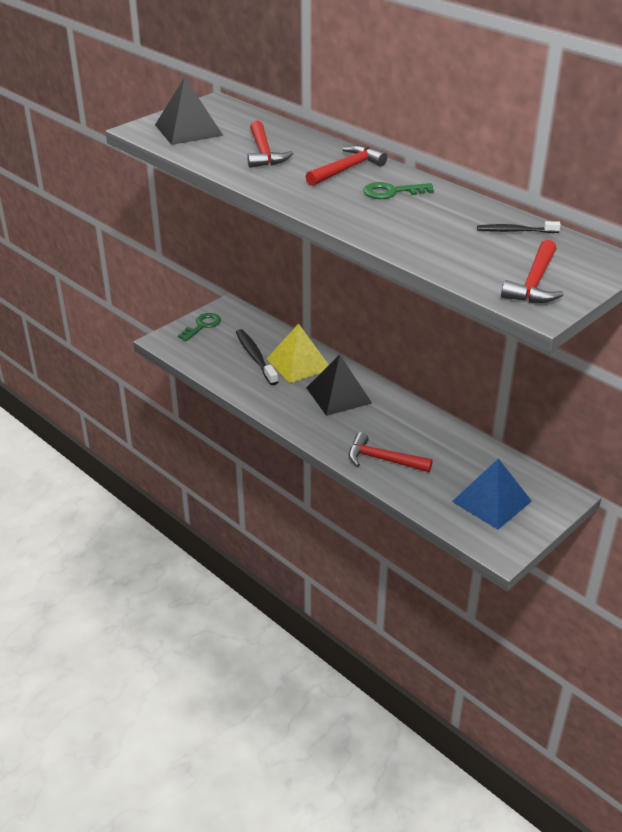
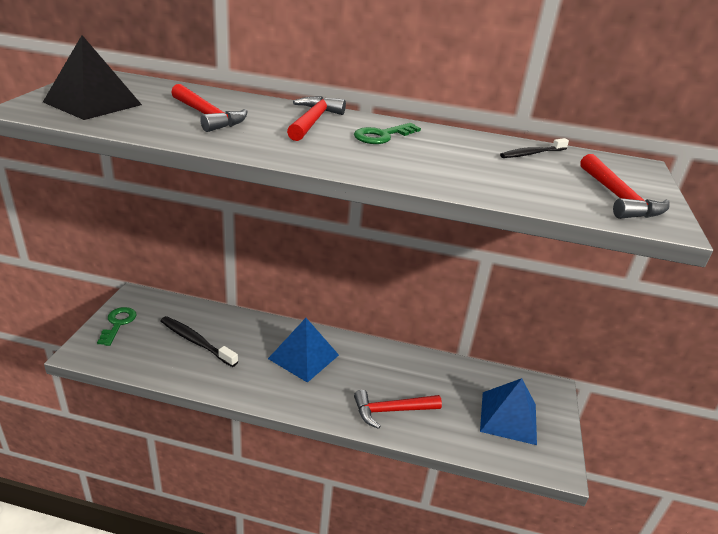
camera: 35 degrees left, 5 degrees down
(298, 363) = (244, 335): yellow pyramid -> none
(338, 395) = (303, 357): black pyramid -> blue pyramid

